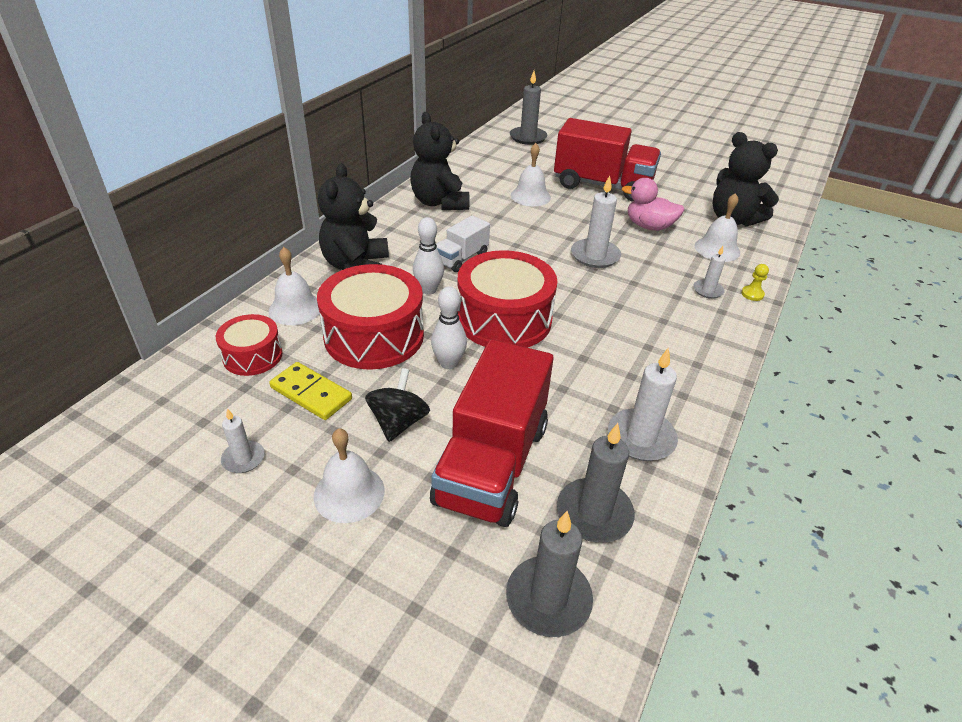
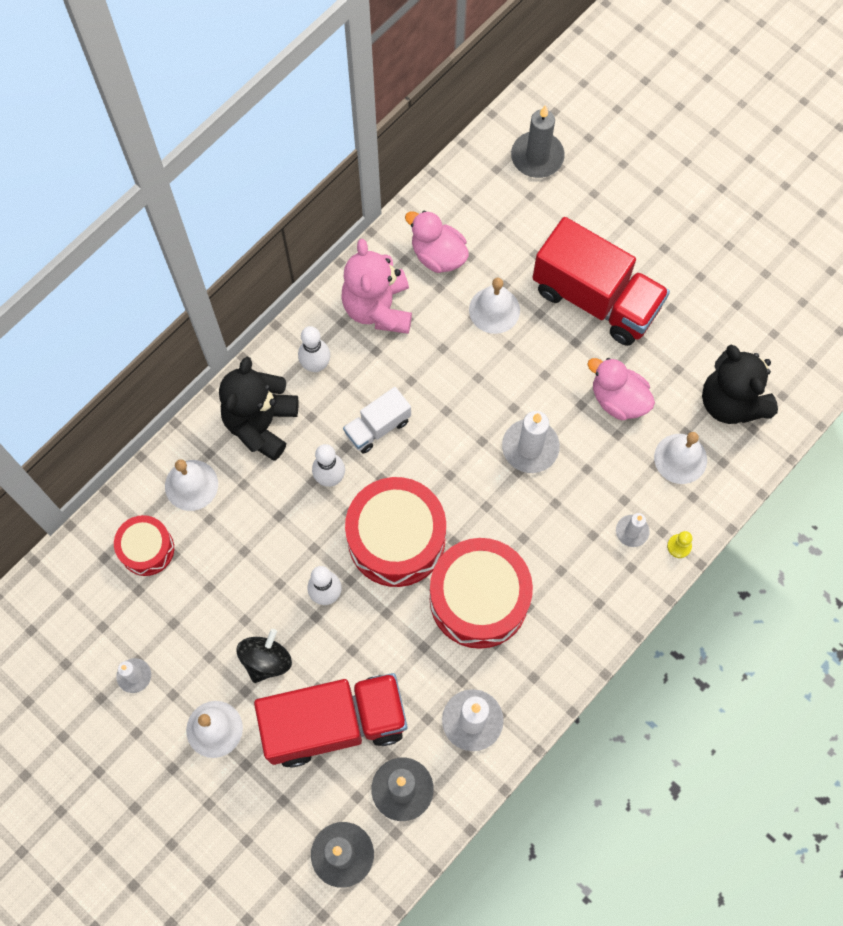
camera: 15 degrees right, 30 degrees up
(311, 393) = (195, 610): yellow domino -> none
(374, 336) = (262, 541): red drum -> red drum (479, 599)
(397, 232) = (316, 365): none -> white bowling pin
(439, 203) = (378, 308): black teddy bear -> pink teddy bear
(476, 178) = (438, 255): none -> pink duck
(492, 464) = (335, 723): red truck -> red truck turned 135 degrees counterclockwise

